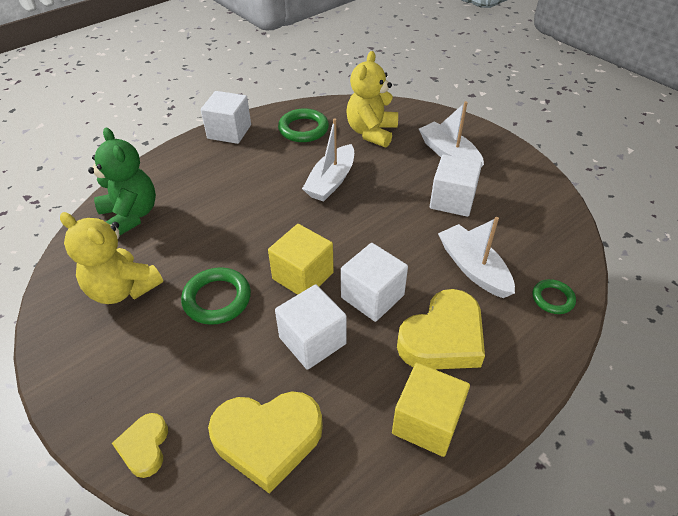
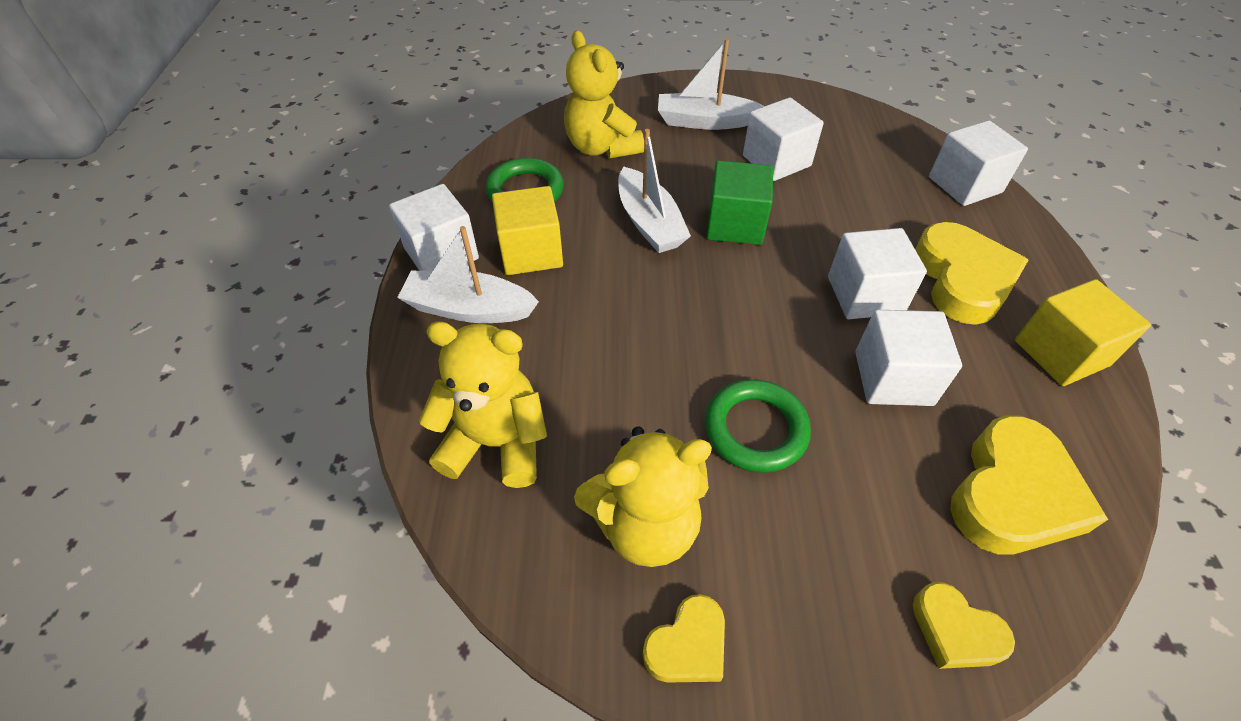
camera: 50 degrees left, 5 degrees up
(66, 338) = (687, 645): none -> yellow heart
(131, 215) = (496, 443): green teddy bear -> yellow teddy bear
(303, 276) = (785, 331): yellow cube -> yellow cube (531, 252)
(370, 213) = (735, 224): none -> green cube
(473, 268) = (886, 206): white boat -> white boat (469, 309)
(552, 299) = (964, 185): green ring -> white cube

